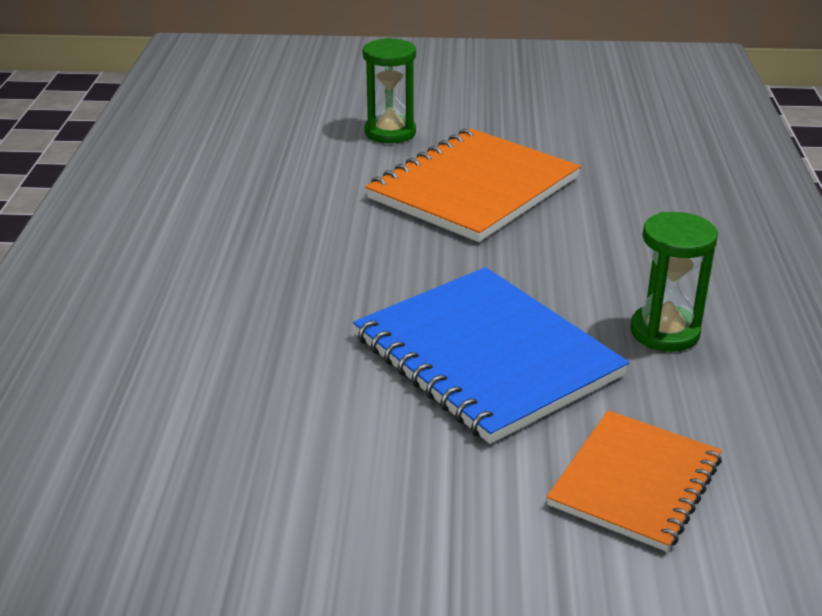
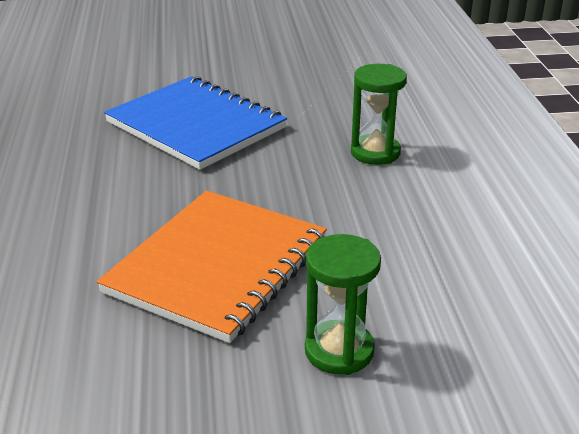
camera: 170 degrees right, 0 degrees up
(635, 482) = (116, 80): orange notebook -> none
(664, 332) = (69, 149): green hourglass -> green hourglass (375, 153)

